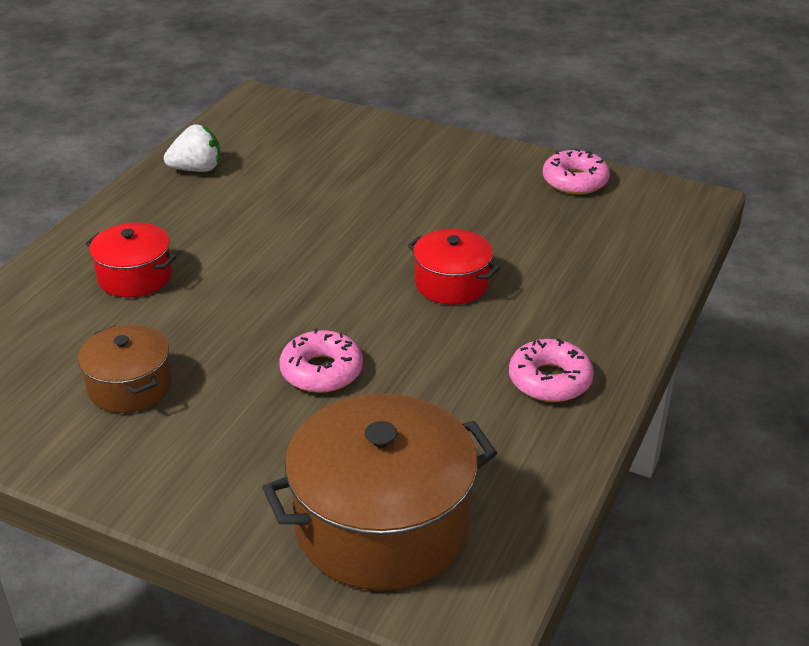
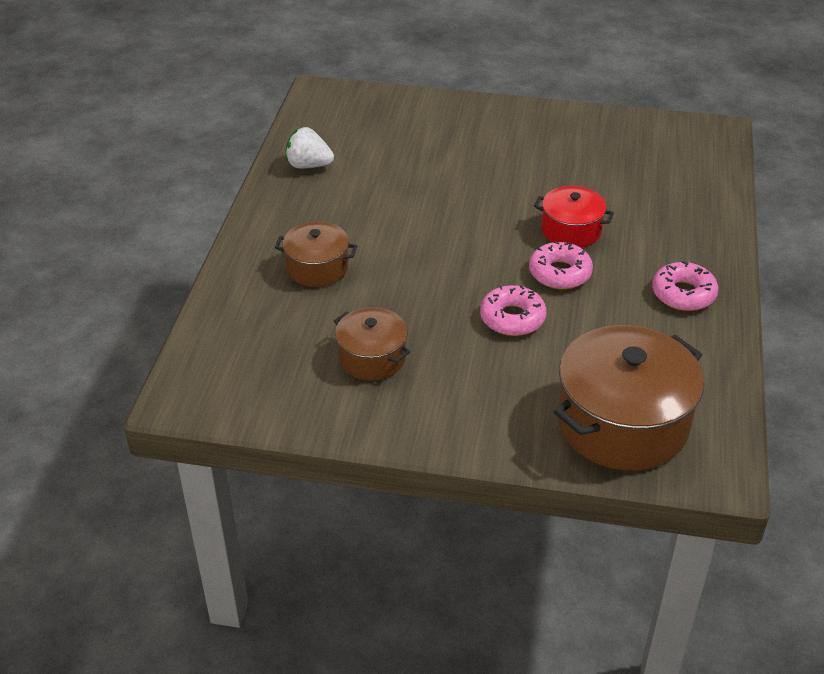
camera: 15 degrees left, 5 degrees up
(135, 277) = (317, 268): red pot -> brown pot
(197, 169) = (308, 165): white strawberry -> white strawberry turned 135 degrees counterclockwise
(575, 181) = (619, 128): pink donut -> pink donut (560, 273)

